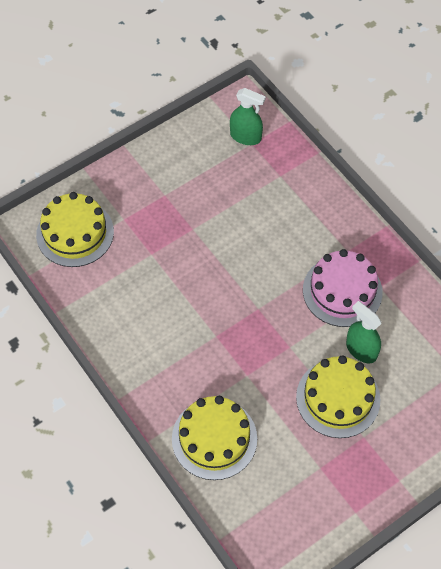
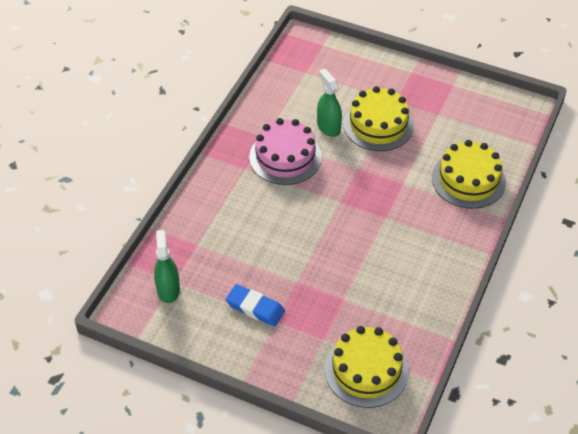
camera: 120 degrees left, 10 degrees down
(187, 187) = (255, 307): none -> blue eraser
(361, 350) = (328, 127): green spray bottle -> green spray bottle turned 135 degrees clockwise

